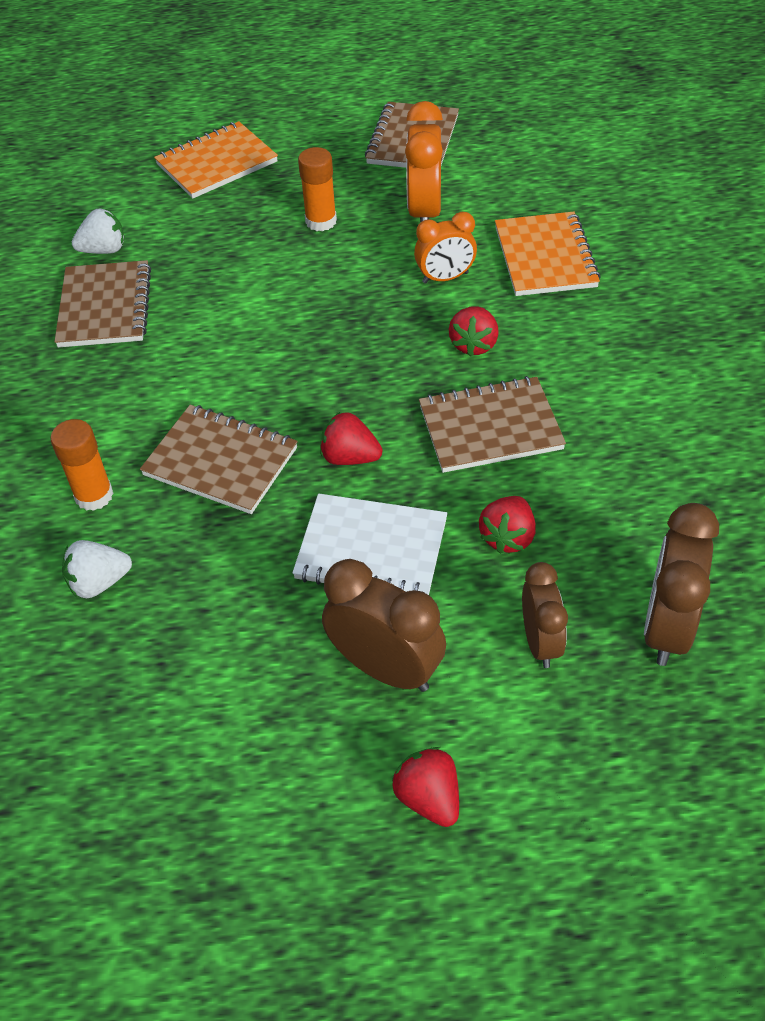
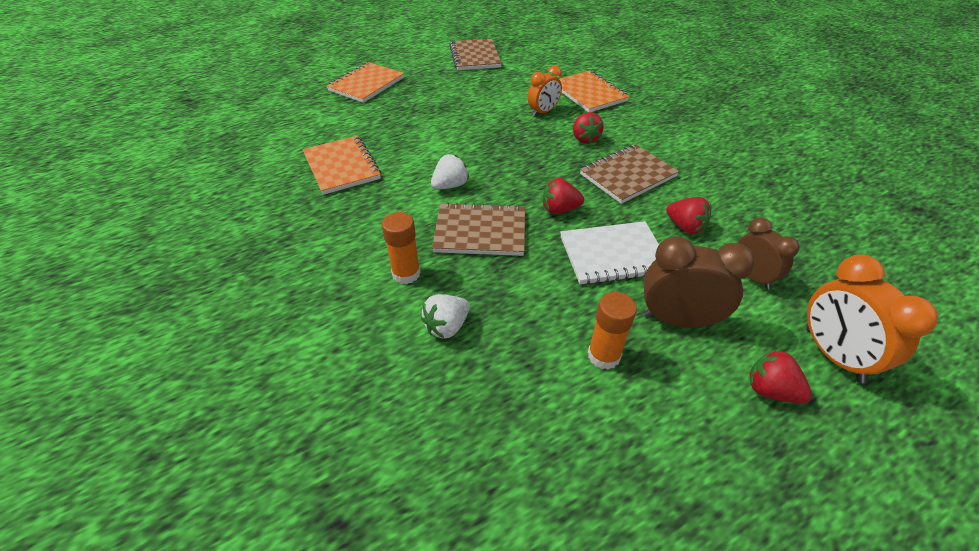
camera: 25 degrees left, 5 degrees down
(104, 250) = (321, 138): white strawberry -> white strawberry (450, 185)
(105, 307) = (342, 167): brown notebook -> orange notebook
(321, 221) = (450, 100): orange glue stick -> orange glue stick (604, 355)
(424, 212) = (507, 86): orange clock -> orange clock (833, 355)
(508, 537) = (685, 227): red strawberry -> red strawberry turned 45 degrees counterclockwise
(667, 627) = (809, 248): brown clock -> none

